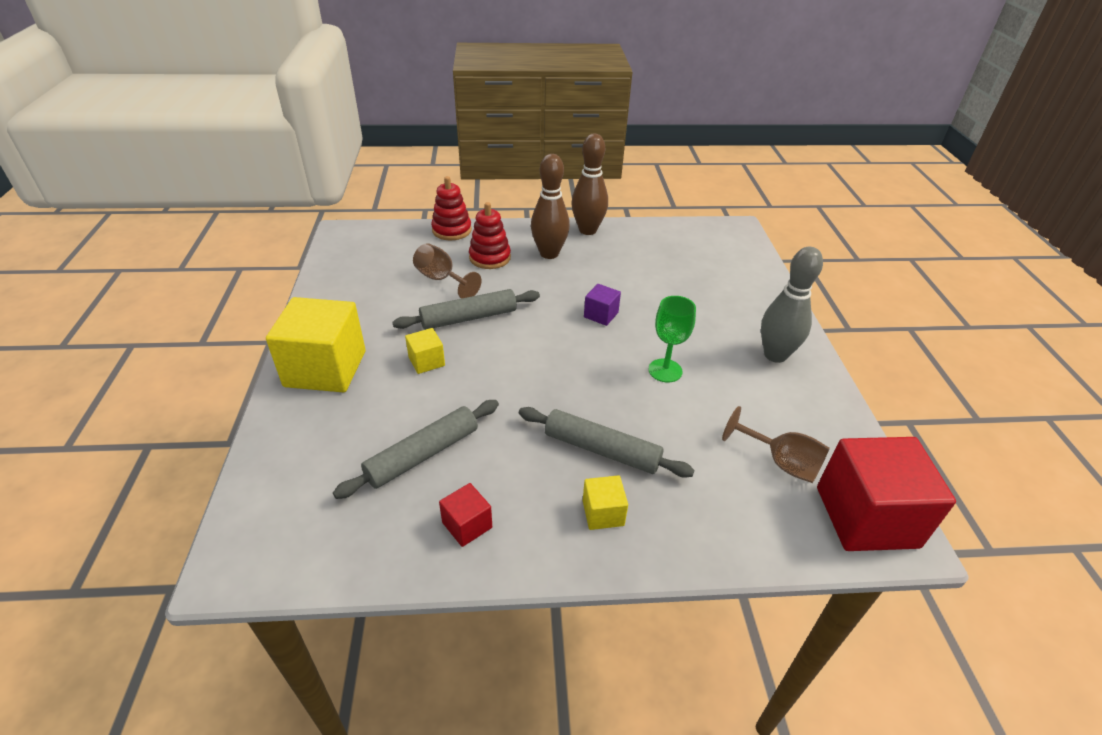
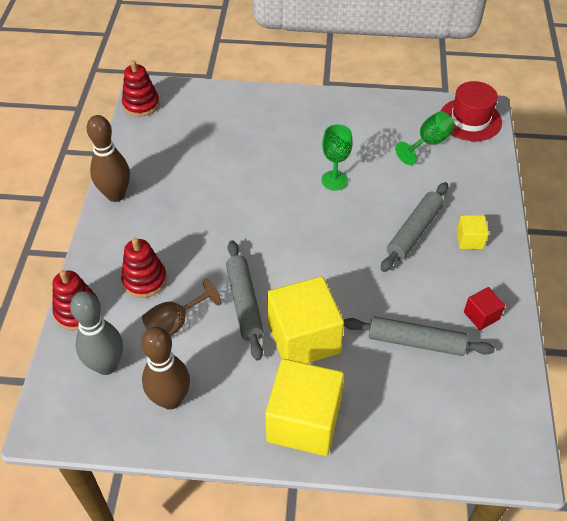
camera: 80 degrees left, 10 degrees up
(423, 455) = (416, 341): grey rolling pin -> grey rolling pin turned 45 degrees counterclockwise
(426, 361) = (303, 338): yellow cube -> yellow cube, size x2.17
(549, 254) = (150, 231): brown bowling pin -> brown bowling pin (170, 399)
(601, 315) = (258, 207): purple cube -> none
(715, 228) = (141, 104): none -> red stacking toy
(775, 355) = (324, 116): grey bowling pin -> grey bowling pin (106, 365)
(781, 462) = (428, 143): brown goblet -> green goblet
(866, 517) = (470, 120): red cube -> red hat

